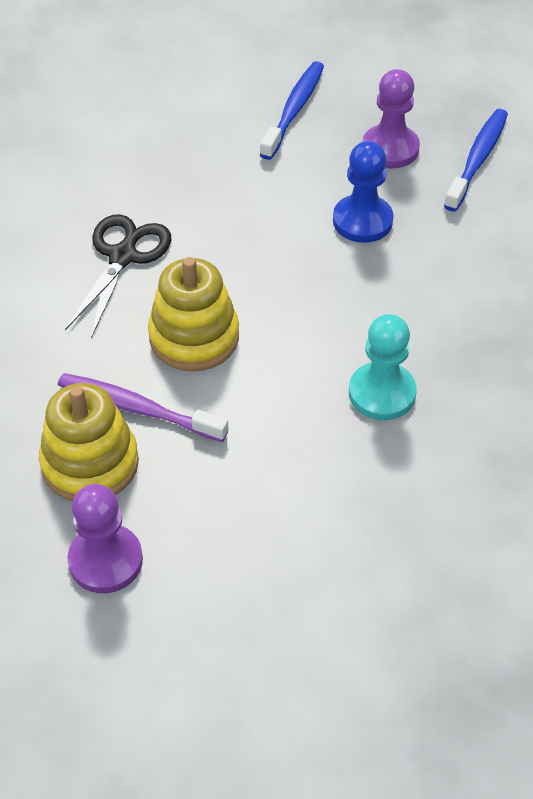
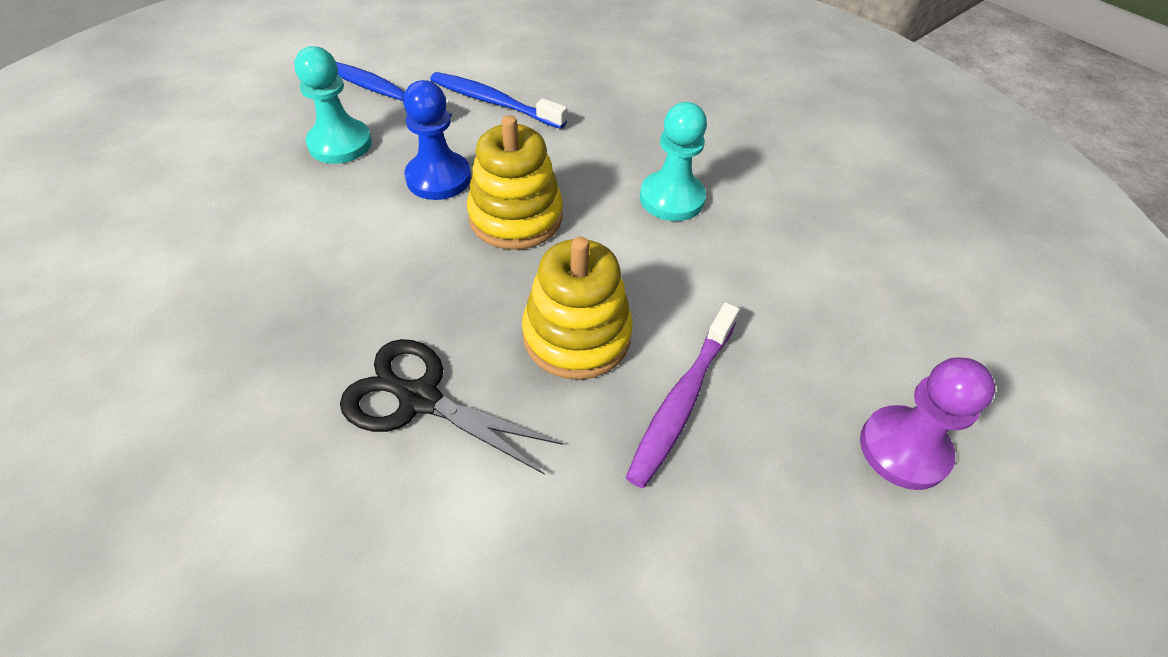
camera: 85 degrees left, 0 degrees up
(90, 463) = (766, 458): yellow stacking toy -> yellow stacking toy (515, 217)
(294, 110) = (232, 206): blue toothbrush -> blue toothbrush (494, 102)
(390, 149) = (340, 144): purple pawn -> turquoise pawn

